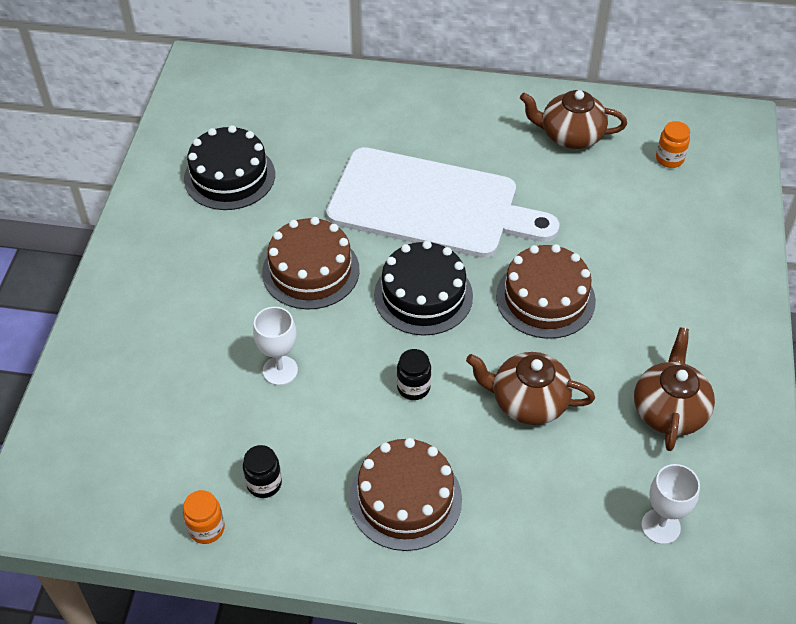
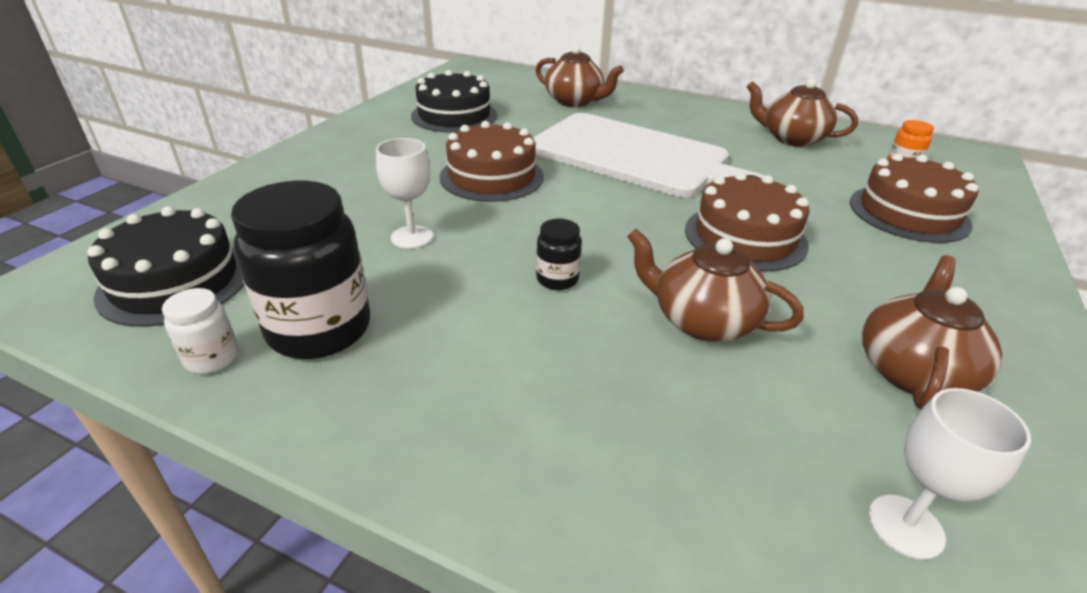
camera: 15 degrees right, 15 degrees down
(206, 528) = (212, 358): orange jar -> white jar
(264, 483) = (319, 329): black jar -> black jar, size x2.11
(343, 116) = (575, 101): none -> brown teapot
(405, 499) = (492, 387): brown cake -> brown cake (908, 213)
(423, 295) = (602, 211): black cake -> black cake (175, 281)

